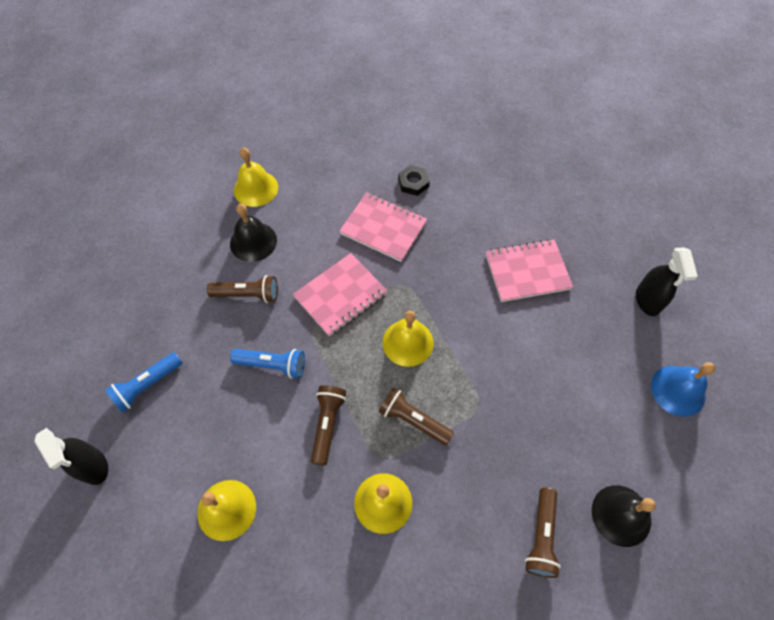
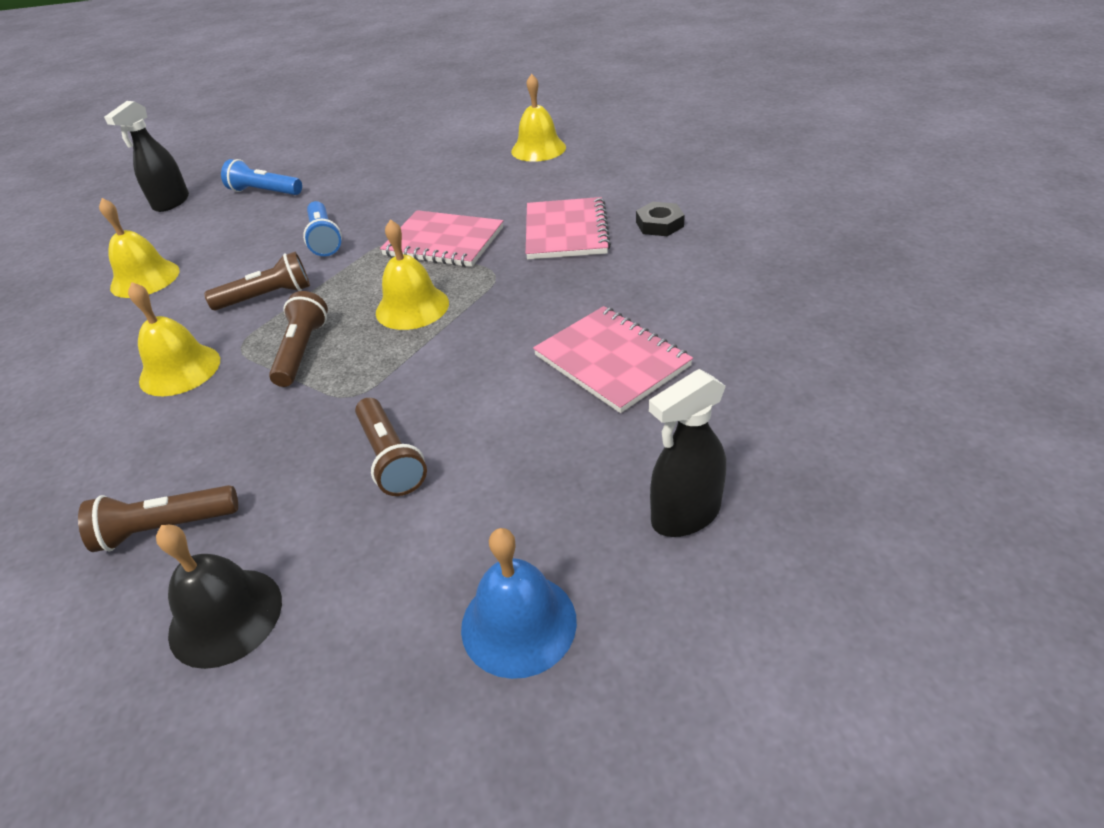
camera: 65 degrees right, 20 degrees down
(247, 295) = (401, 195): brown flashlight -> brown flashlight (390, 458)
(253, 242) = (469, 173): black bell -> none

